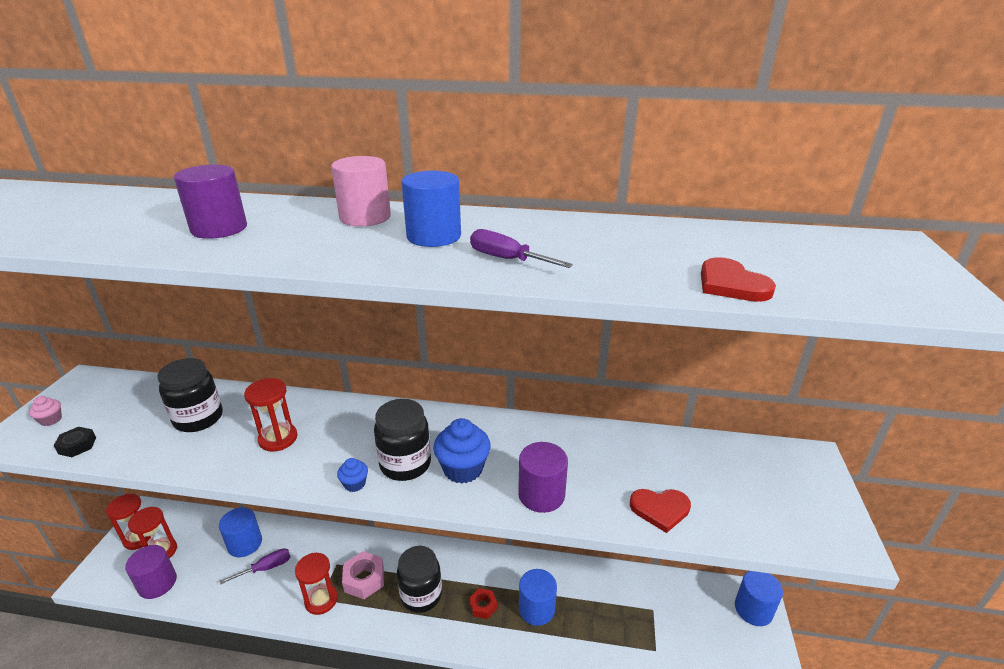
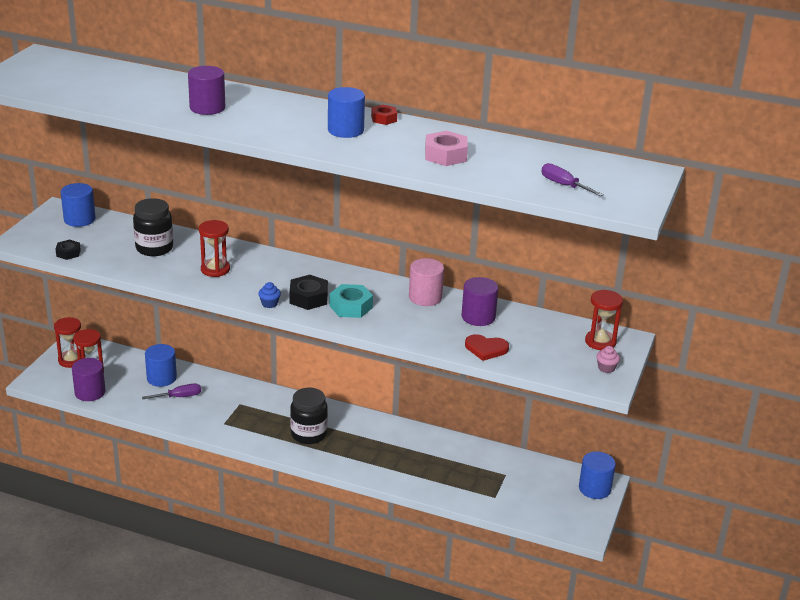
camera: 10 degrees right, 0 degrees up
(51, 420) = (44, 234): pink cupcake -> pink cupcake (606, 368)
(321, 600) = (224, 424): red hourglass -> red hourglass (600, 342)
(364, 579) = (262, 417): pink nut -> pink nut (445, 155)
(365, 217) = (303, 110): pink cylinder -> pink cylinder (425, 297)
(405, 464) = (308, 298): black jar -> black nut
(463, 469) = (351, 307): blue cupcake -> turquoise nut
(483, 606) = (359, 449): red nut -> red nut (384, 119)
(507, 259) = (386, 151): purple screwdriver -> purple screwdriver (564, 185)
(536, 608) = (405, 458): blue cylinder -> blue cylinder (79, 219)
(541, 494) = (403, 329): purple cylinder -> purple cylinder (478, 317)
(731, 284) = (512, 183): red heart -> none

